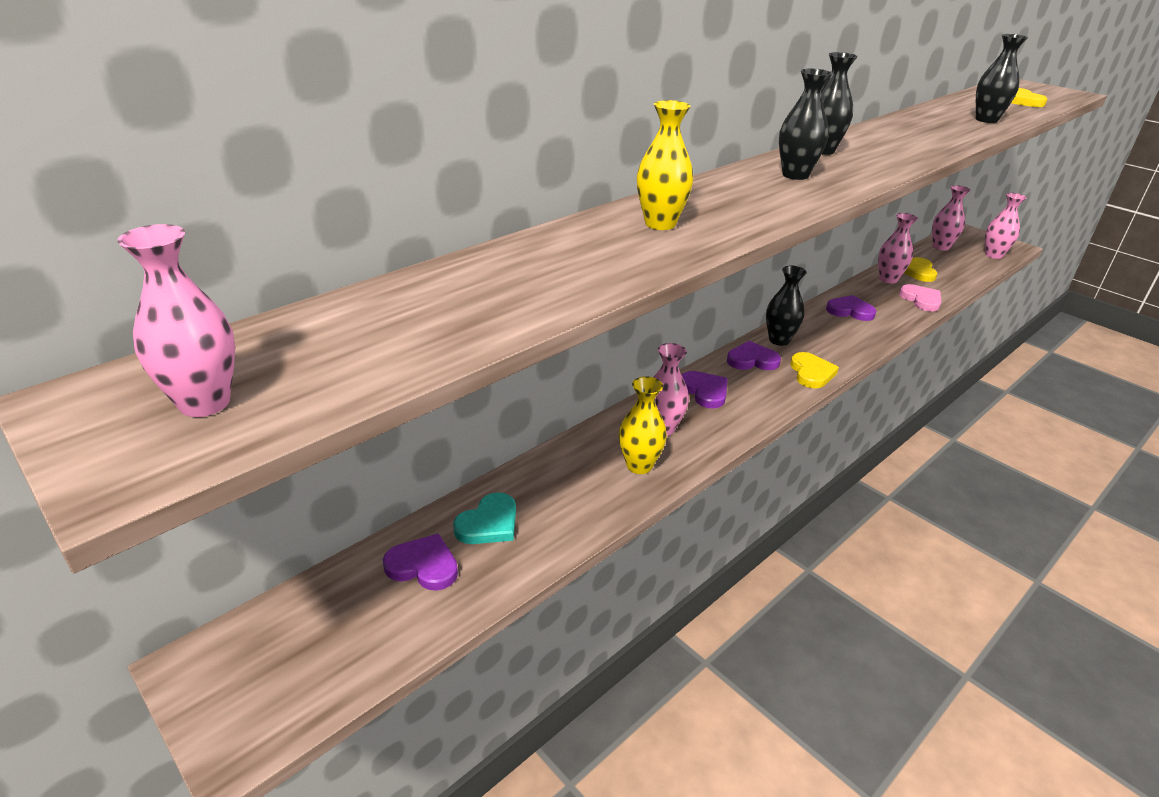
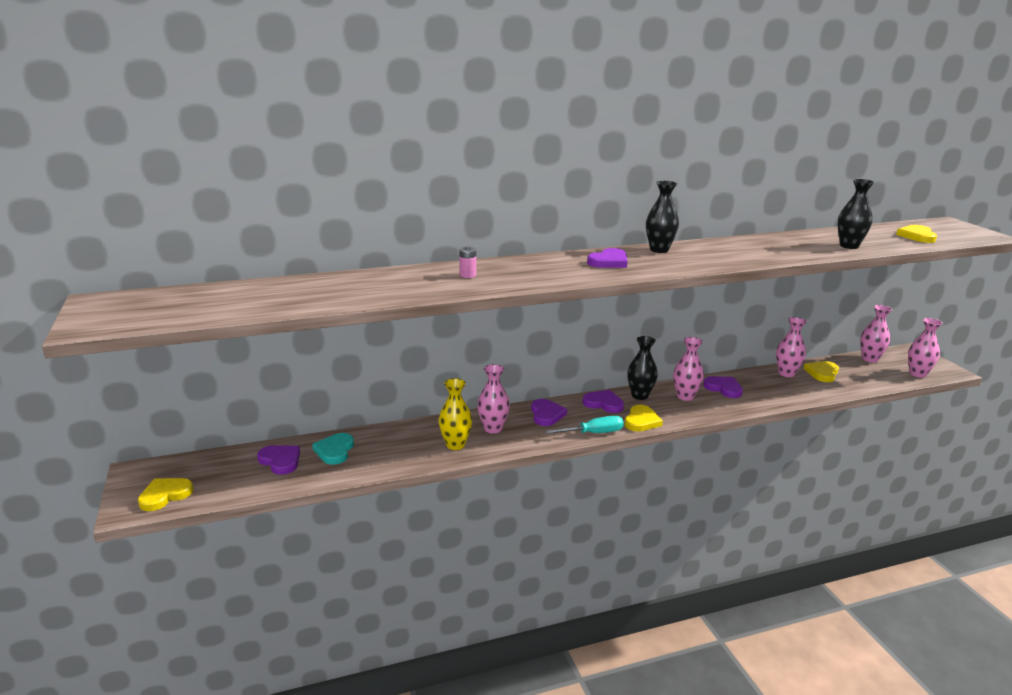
camera: 25 degrees right, 10 degrees down
(204, 403) = (141, 311): pink vase -> pink vase (685, 396)
(283, 694) = (165, 495): none -> yellow heart
(489, 523) = (335, 451): turquoise heart -> turquoise heart turned 120 degrees clockwise
(660, 224) = (467, 275): yellow vase -> pink battery
(778, 403) = (593, 433): none -> turquoise screwdriver
(795, 175) = (609, 262): black vase -> purple heart
(921, 300) = (799, 393): pink heart -> none

